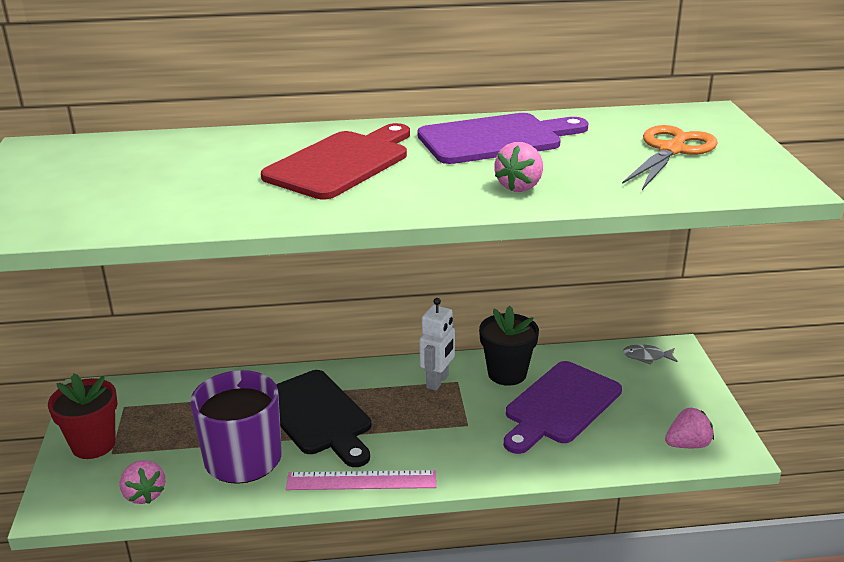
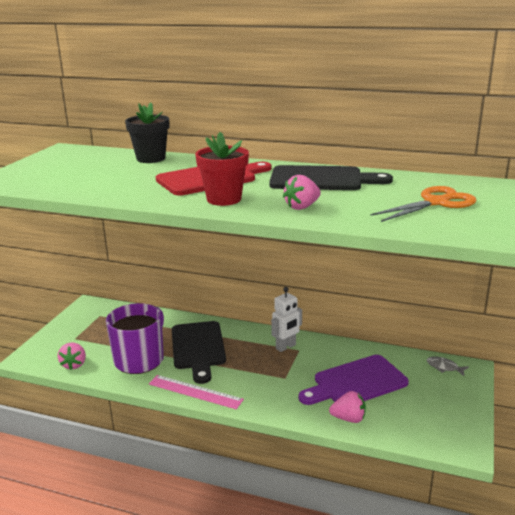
camera: 25 degrees right, 5 degrees down
(93, 445) = (69, 331): red flower pot -> red flower pot (224, 199)
(495, 139) = (321, 179): purple cutting board -> black cutting board
(507, 374) = (335, 353): black flower pot -> black flower pot (151, 159)
(687, 444) = (431, 433): pink strawberry -> pink strawberry (348, 418)

